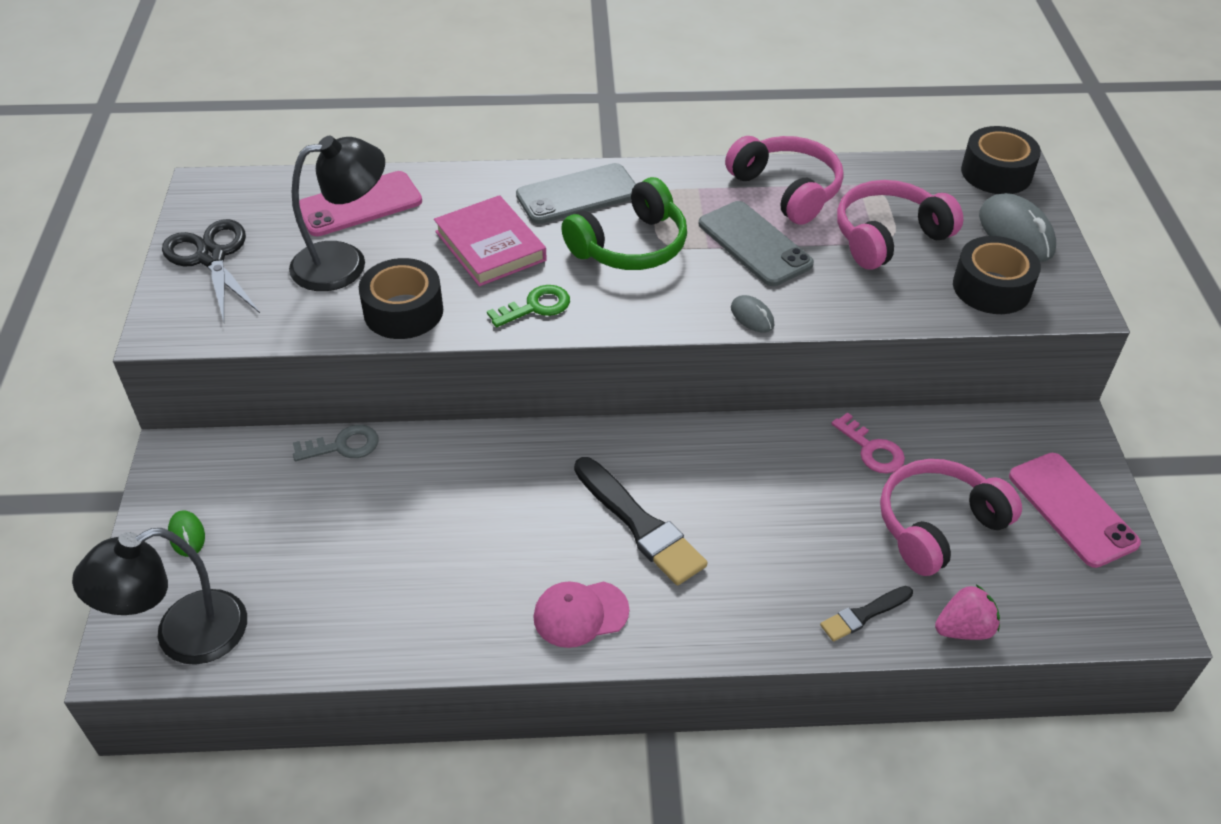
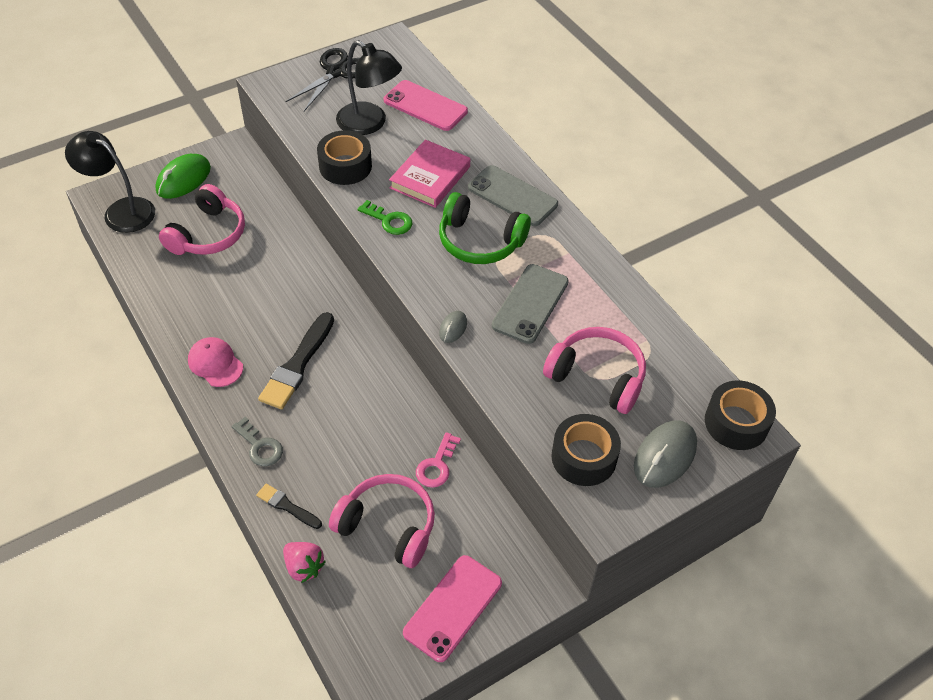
camera: 60 degrees right, 5 degrees up
(187, 535) = (183, 179): green mouse -> green mouse, size x1.93
(343, 446) = (280, 207): grey key -> grey key (260, 446)
(786, 190) = (606, 301): pink headphones -> pink headphones (208, 234)

